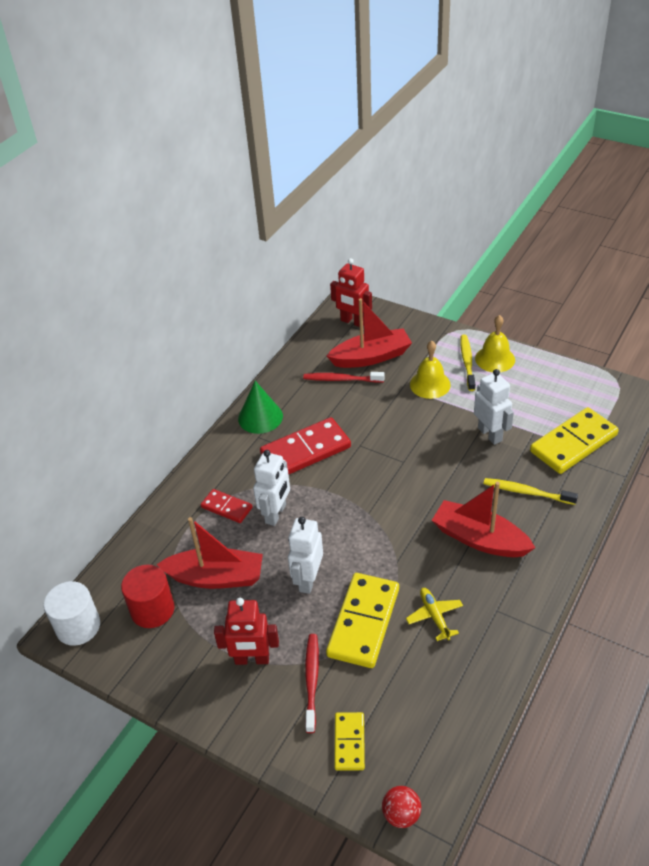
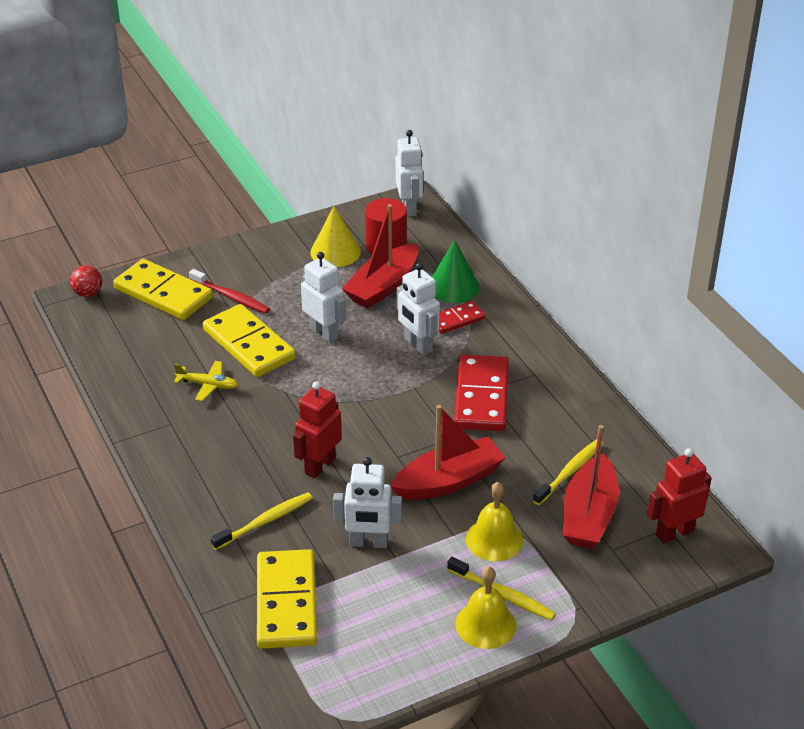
camera: 120 degrees right, 5 degrees down
(78, 626) = (409, 208): white cylinder -> white robot
(187, 642) = (335, 252): none -> yellow cone
(252, 659) = (283, 276): red robot -> red robot (319, 465)
(260, 417) = (563, 386): green cone -> green cone (453, 286)
(341, 379) = (570, 472): red toothbrush -> yellow toothbrush
(349, 742) = (163, 293): yellow domino -> yellow domino, size x1.83
(479, 539) = (250, 455): red boat -> red boat (448, 481)

